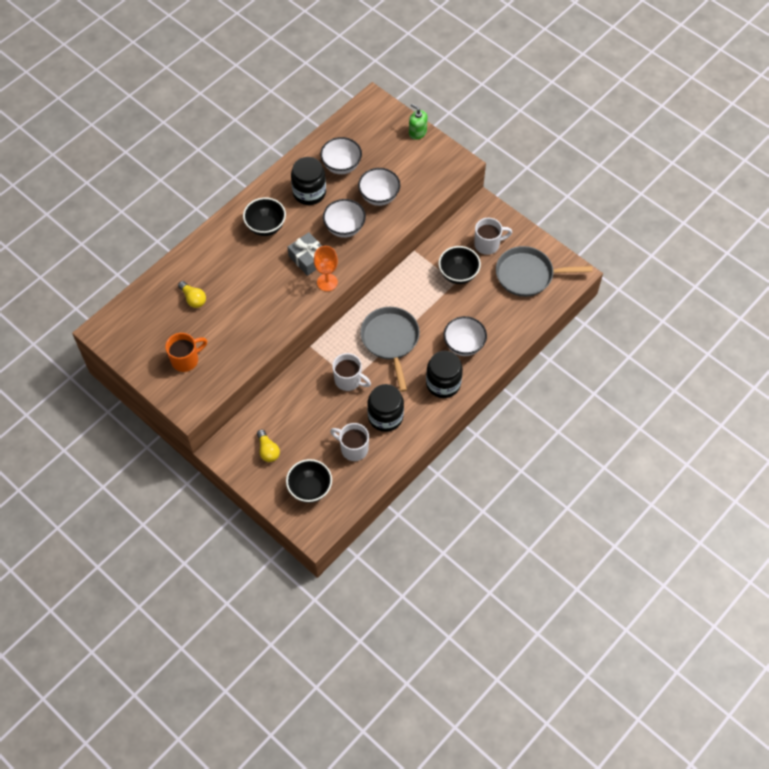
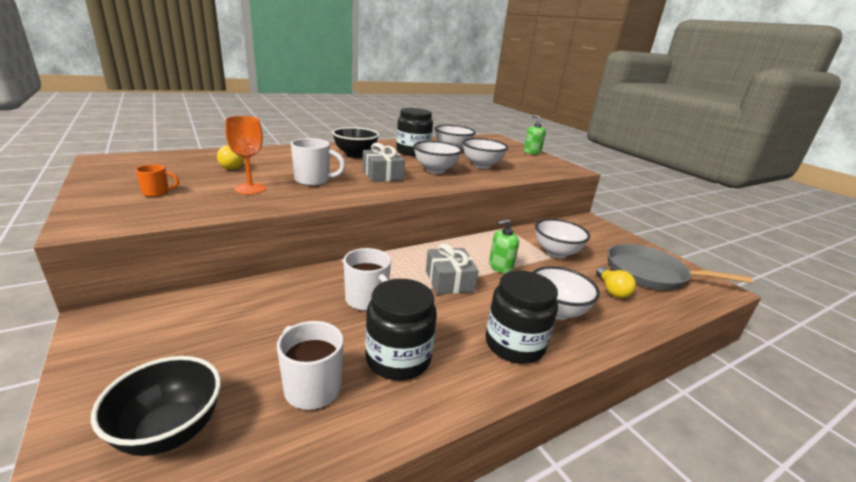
camera: 15 degrees right, 35 degrees down
(186, 360) = (157, 193): orange mug -> orange mug, size x0.58
(268, 450) = (169, 343): yellow light bulb -> yellow light bulb (611, 290)
(327, 282) = (391, 189): orange goblet -> orange goblet (250, 189)
(390, 341) = (449, 280): grey pan -> grey gift
(420, 310) = (500, 266): none -> green soap dispenser
(458, 274) = (556, 253): black bowl -> white bowl
(488, 244) = (595, 242): white mug -> white mug (314, 181)

